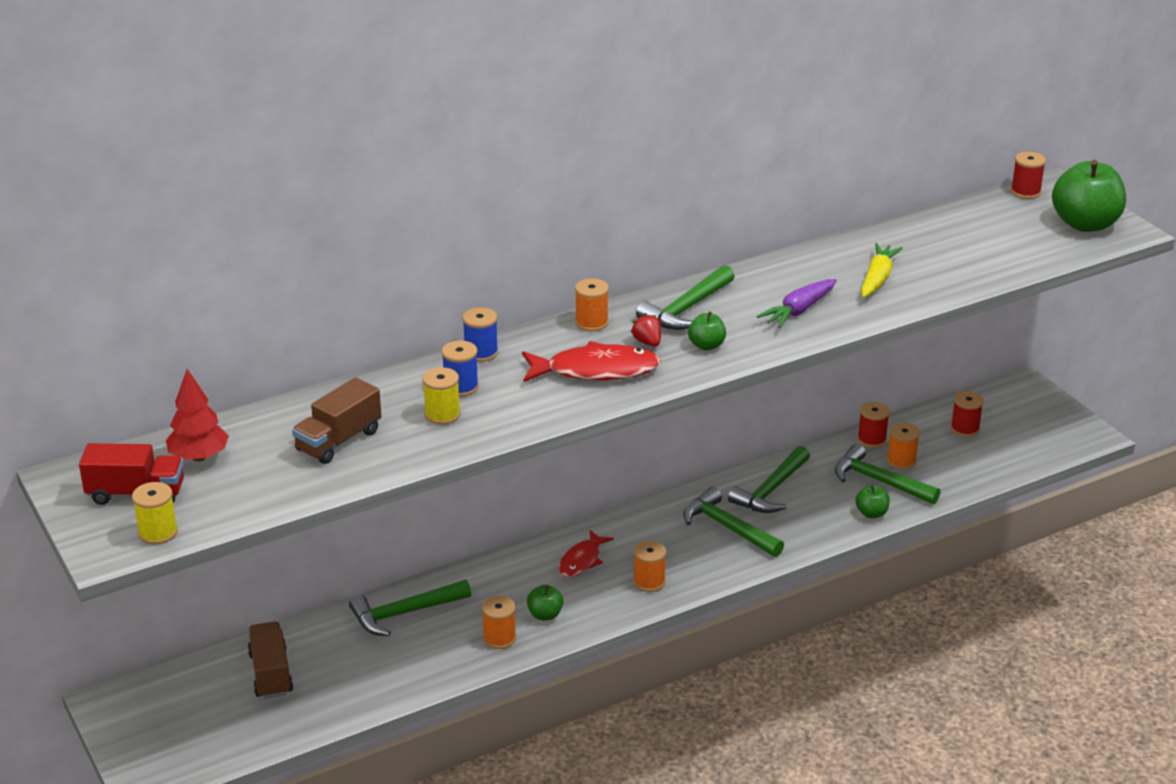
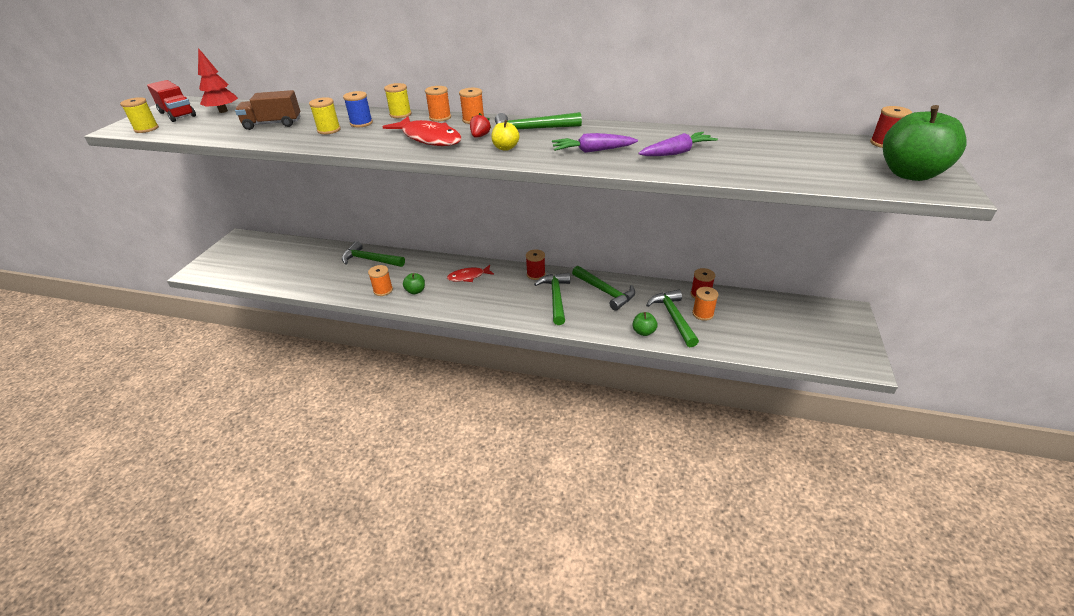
camera: 45 degrees right, 5 degrees up
(271, 674) = (293, 256): brown truck -> none
(481, 353) = (400, 114): blue spool -> yellow spool
(649, 582) = (480, 302): orange spool -> orange spool (440, 117)
(706, 345) = (505, 148): green apple -> yellow apple
(771, 490) = (605, 292): green hammer -> green hammer turned 120 degrees counterclockwise
(877, 279) = (676, 152): yellow carrot -> purple carrot
(965, 429) = (770, 316): red spool -> red spool (536, 274)

